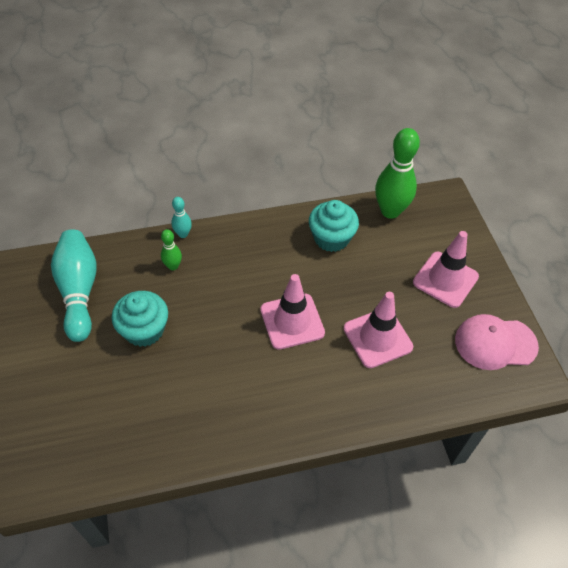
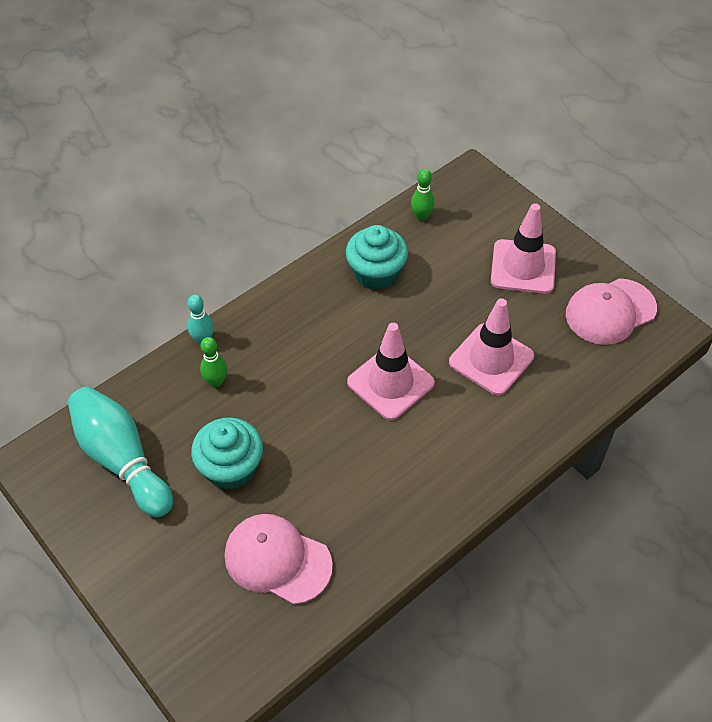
camera: 25 degrees left, 0 degrees up
(133, 410) = (277, 560): none -> pink cap
(390, 211) = (421, 216): green bowling pin -> green bowling pin, size x0.49

